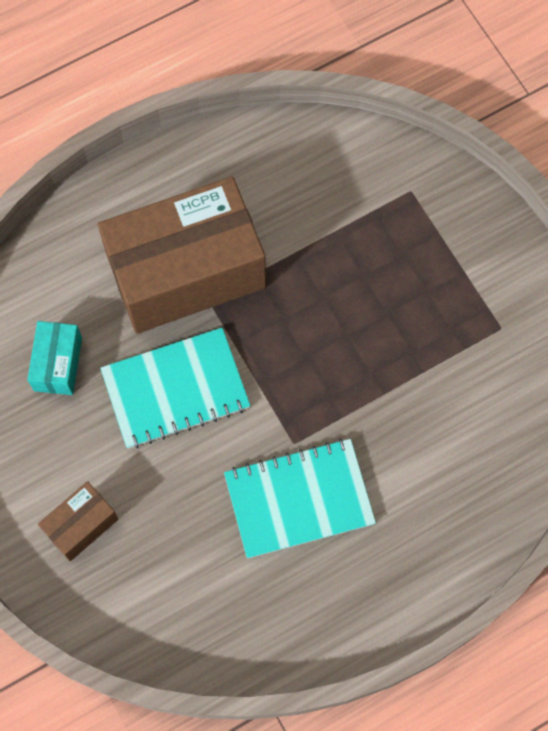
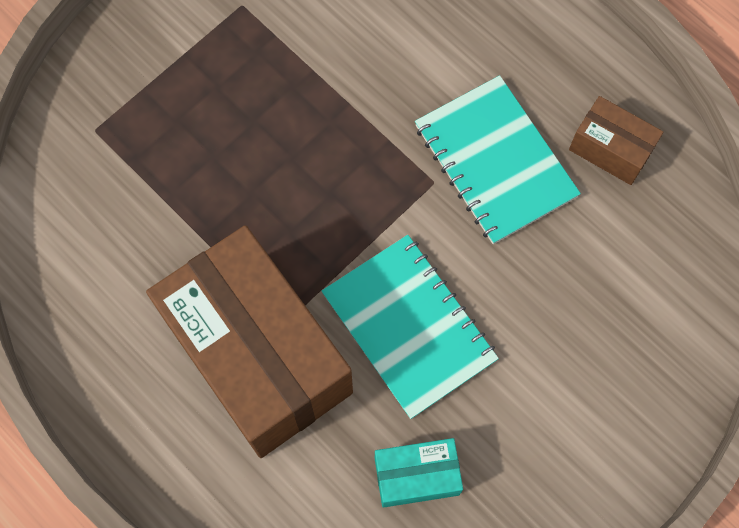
camera: 105 degrees left, 0 degrees up
(81, 525) = (601, 387): brown box -> brown box (610, 149)

